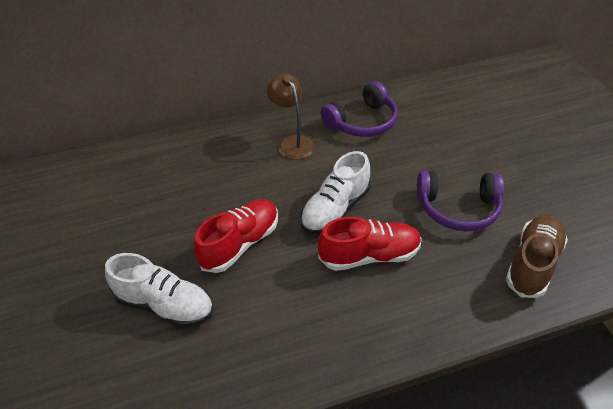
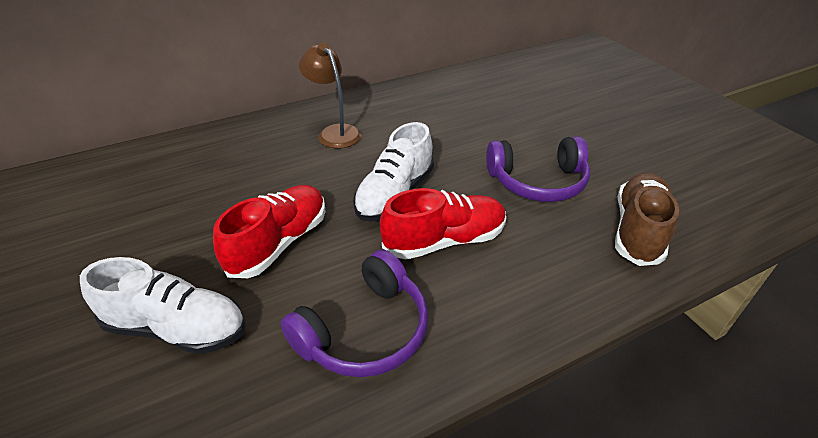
camera: 10 degrees left, 5 degrees down
(362, 122) = (412, 108): purple headphones -> purple headphones (365, 330)

